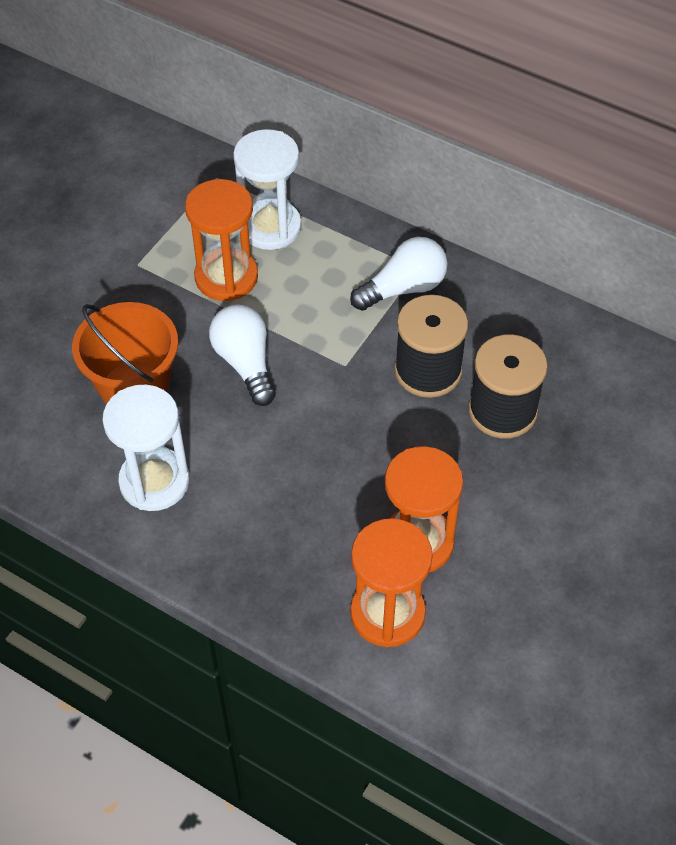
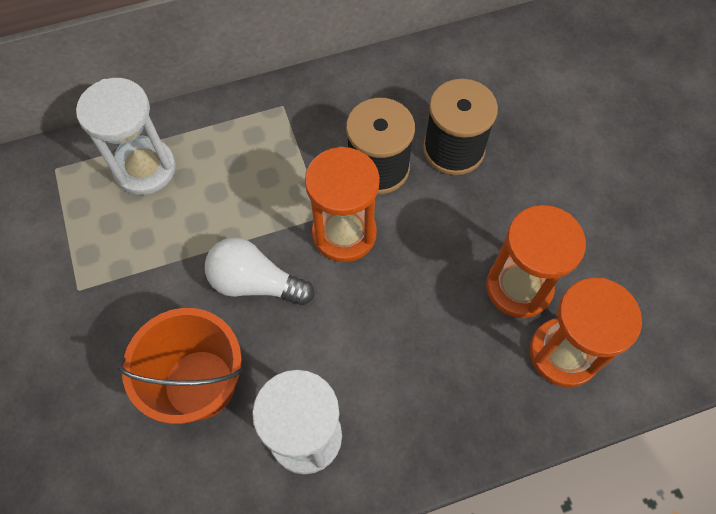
camera: 50 degrees left, 10 degrees up
(226, 277) = (160, 234): orange hourglass -> orange hourglass (344, 233)
(403, 288) = (291, 127): white light bulb -> none

